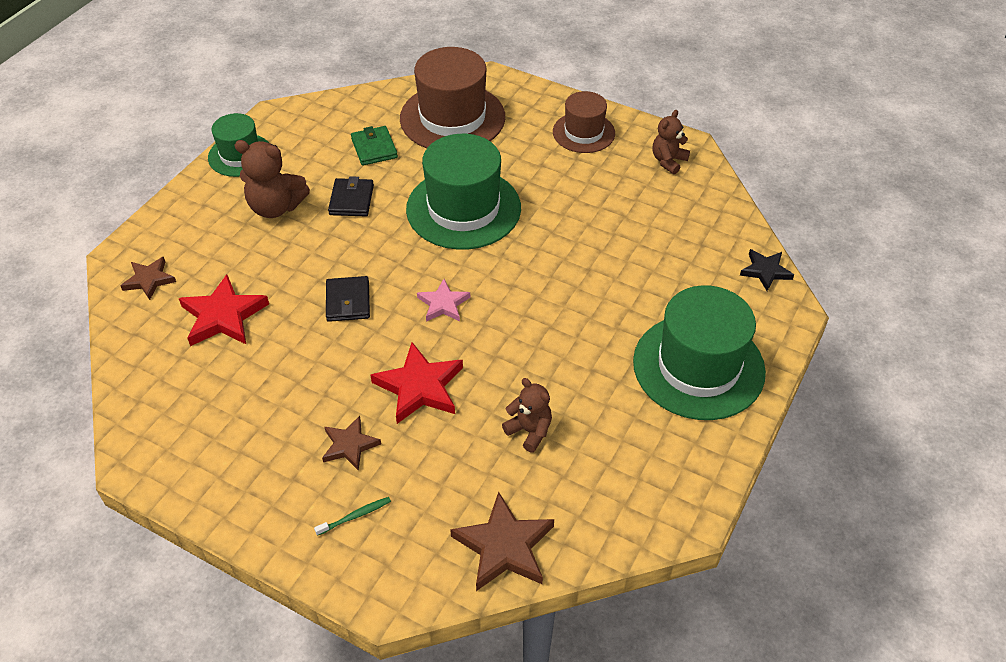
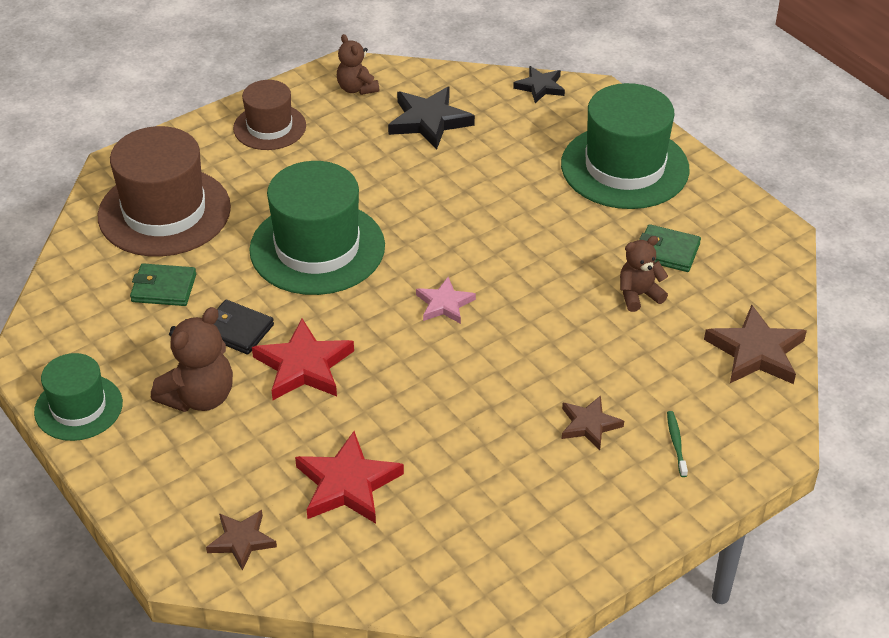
camera: 65 degrees left, 5 degrees down
(348, 301) = (393, 375): black wallet -> none
(420, 387) = (544, 353): red star -> red star (304, 366)
(602, 435) = (667, 251): none -> green wallet
(661, 217) = (429, 121): none -> black star

